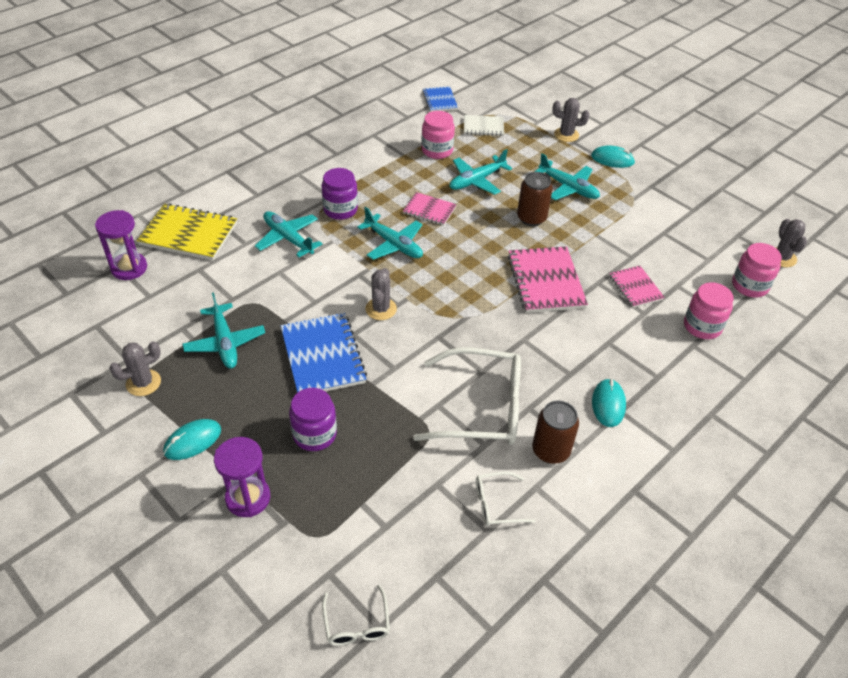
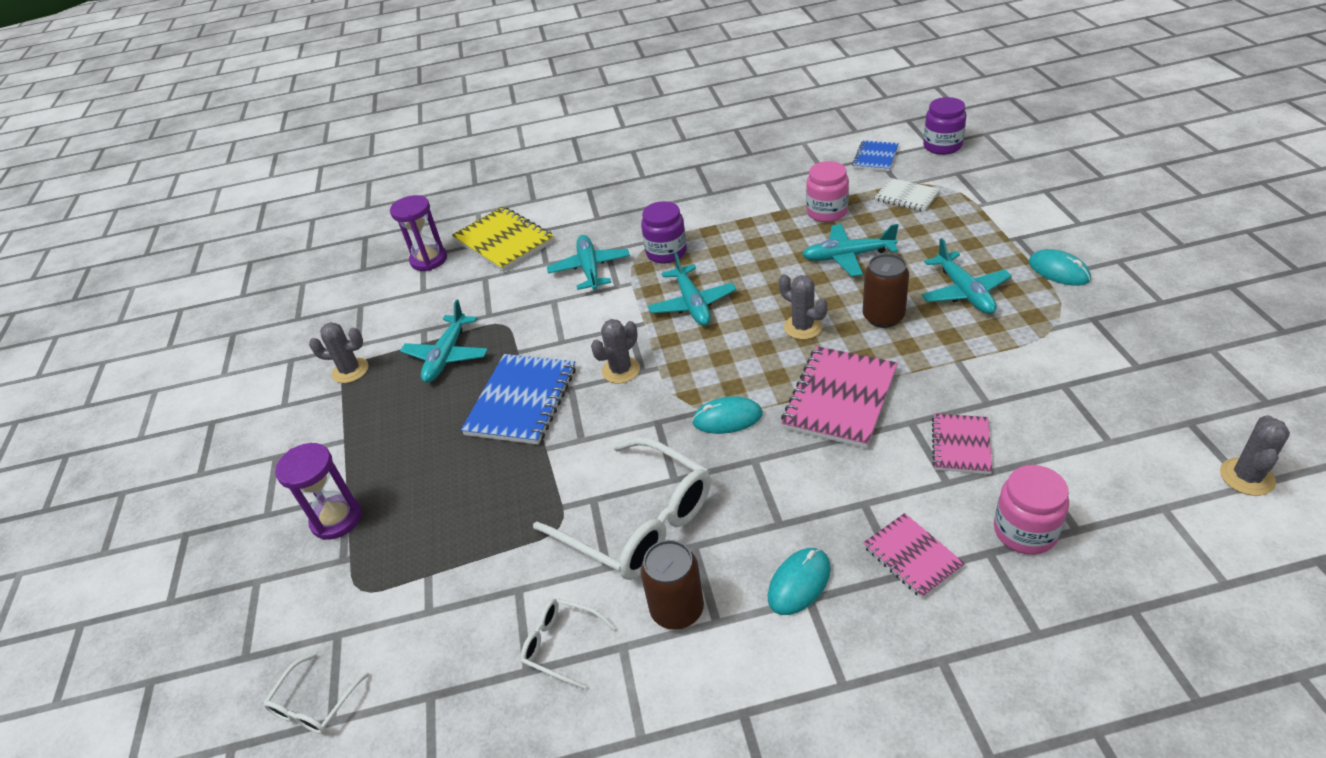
camera: 40 degrees right, 5 degrees down
(192, 441) = (341, 442): turquoise mouse -> turquoise mouse (727, 418)
(314, 434) = (447, 480): purple jar -> purple jar (942, 146)
(429, 210) = (763, 277): pink notebook -> pink notebook (912, 556)
(566, 135) = (1013, 227): grey cactus -> grey cactus (803, 327)
(749, 286) = (1153, 500): pink jar -> none

